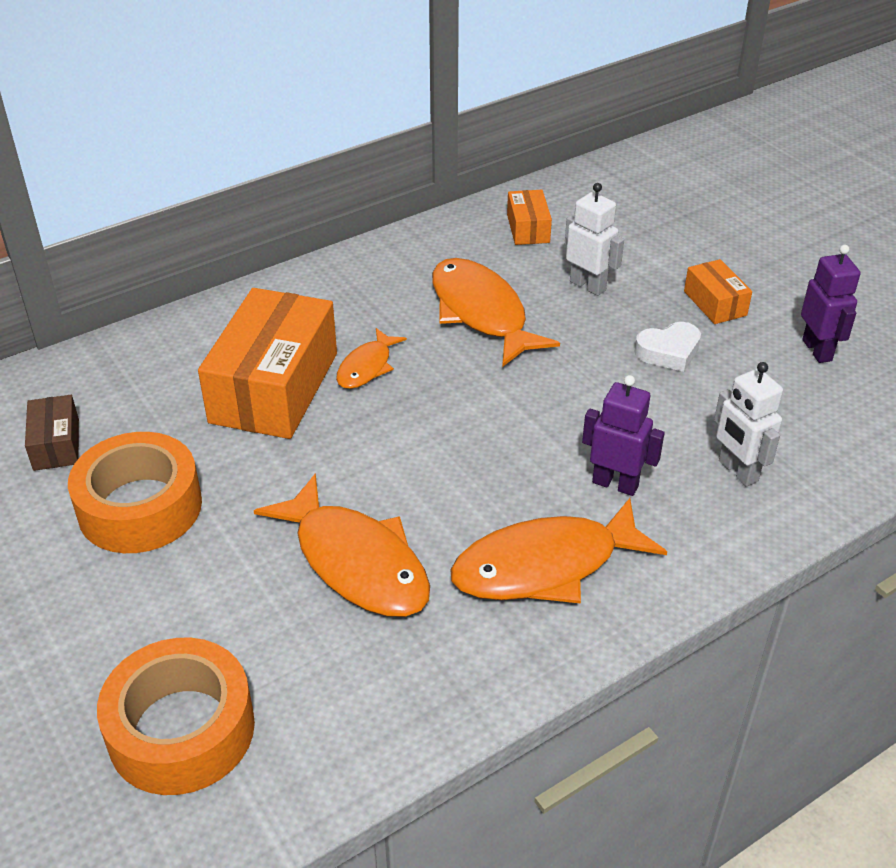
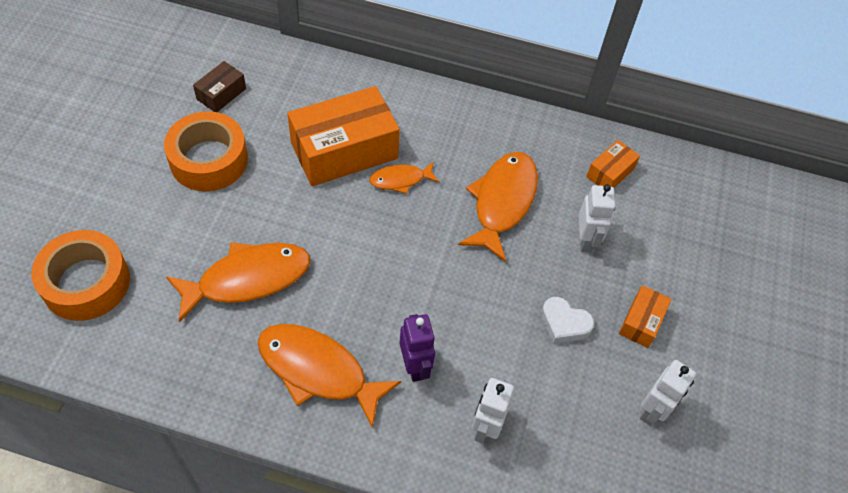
camera: 45 degrees right, 15 degrees up
(356, 562) = (248, 279): orange fish -> orange fish turned 120 degrees counterclockwise
(817, 350) = (653, 410): purple robot -> white robot

